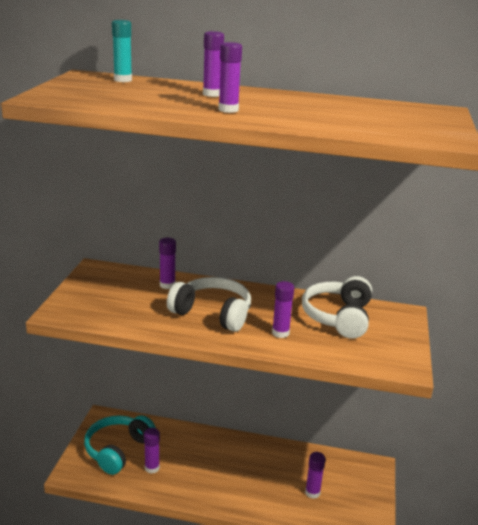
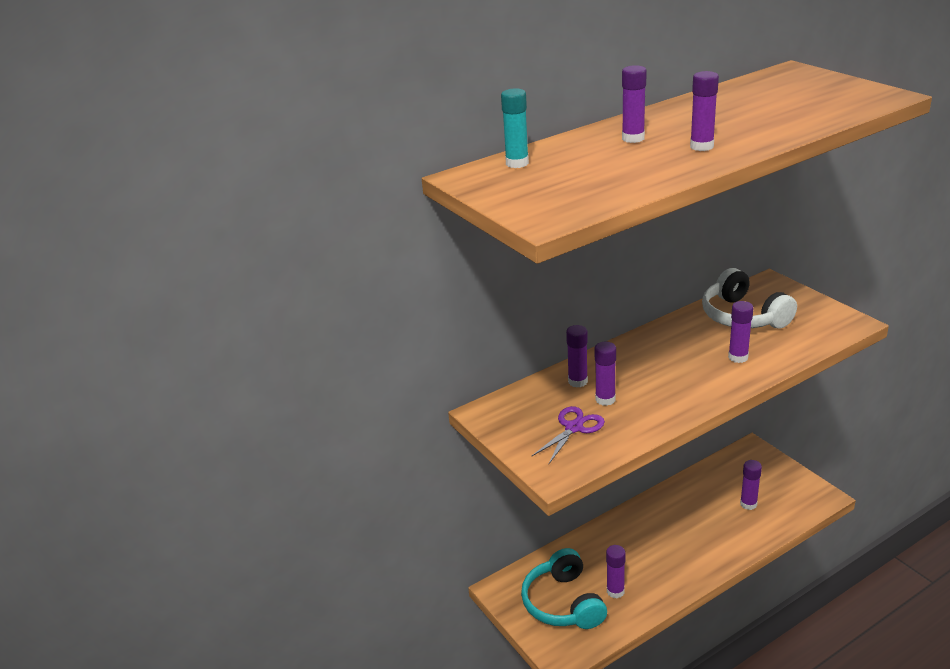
camera: 40 degrees left, 5 degrees up
(114, 302) = (574, 427): none -> purple scissors
(159, 301) = (605, 399): none -> purple glue stick
(213, 313) = (664, 378): white headphones -> none

